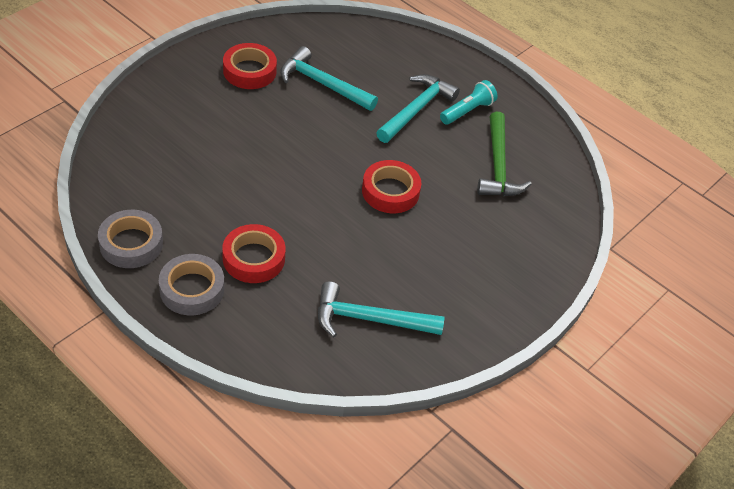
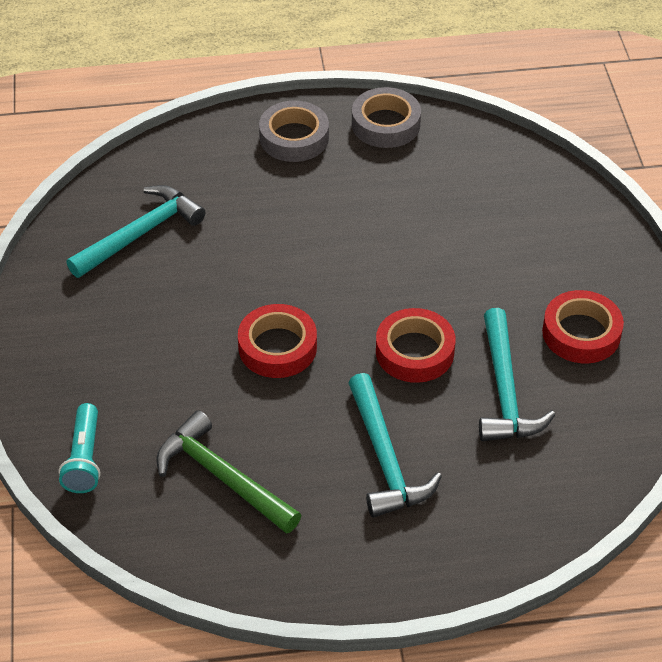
camera: 135 degrees right, 0 degrees up
(253, 258) = (290, 193): red tape -> red tape (414, 351)
(322, 84) = (505, 390): turquoise hammer -> turquoise hammer turned 105 degrees clockwise
(467, 111) = (338, 513): turquoise flashlight -> turquoise flashlight (84, 458)

